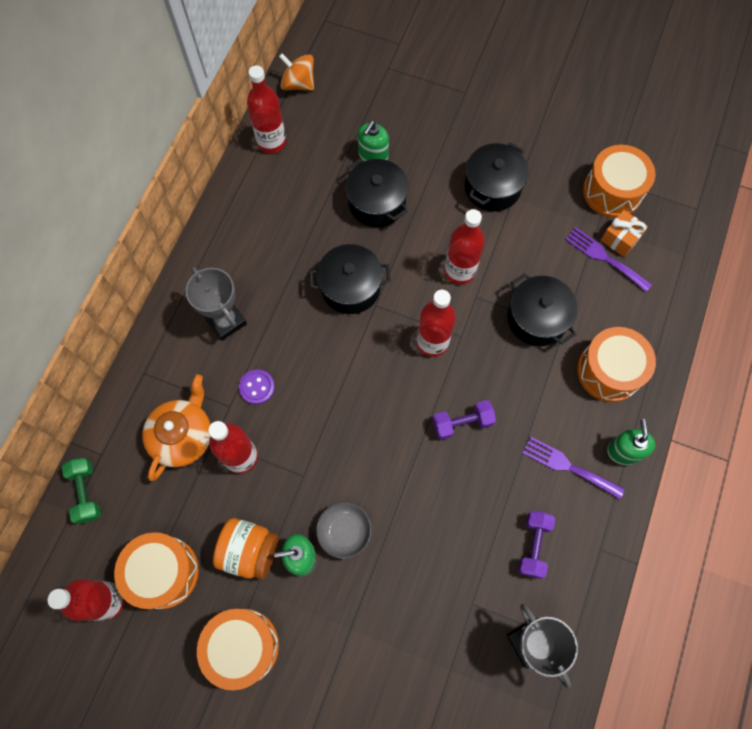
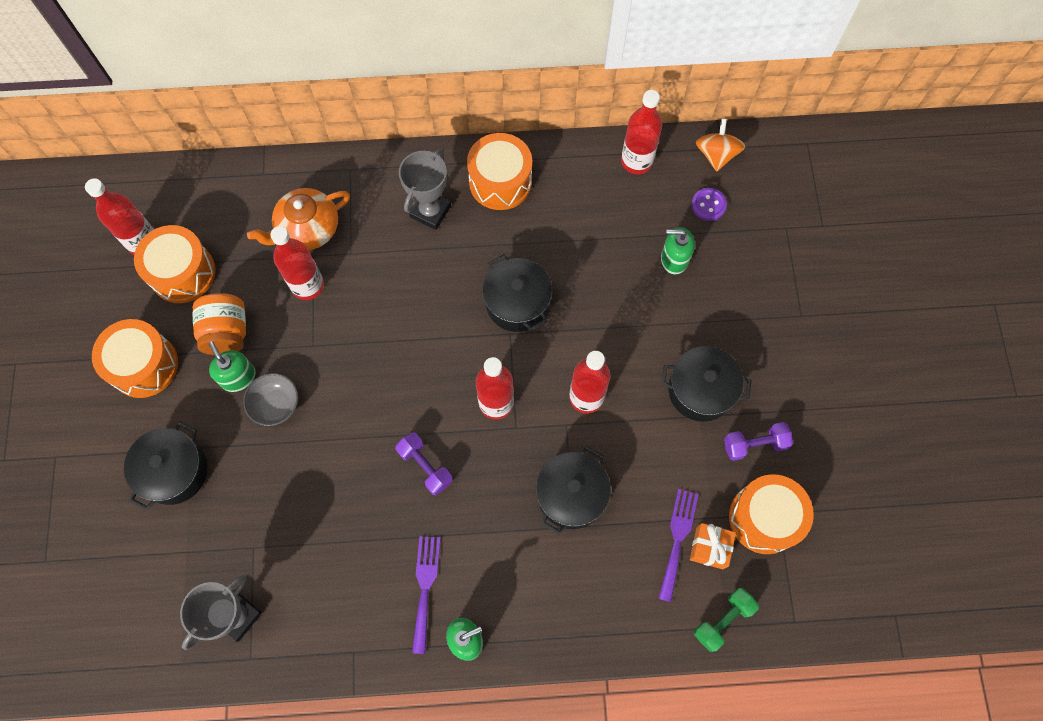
camera: 65 degrees right, 0 degrees up
(86, 493) = (225, 180): green dumbbell -> green dumbbell (723, 620)
(183, 435) = (307, 229): orange teapot -> orange teapot turned 150 degrees clockwise
(257, 387) = (378, 267): purple button -> purple button (708, 205)
(376, 203) = (621, 286): black pot -> black pot (174, 471)
(533, 545) = (331, 584): purple dumbbell -> purple dumbbell (754, 444)
(609, 371) = (547, 592): orange drum -> orange drum (500, 182)

